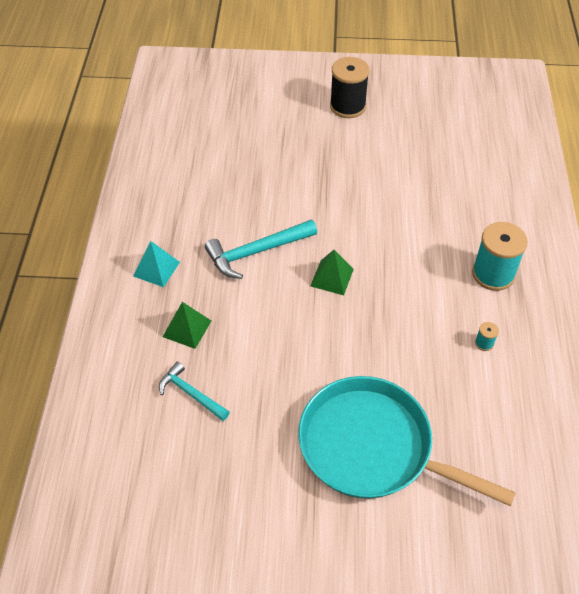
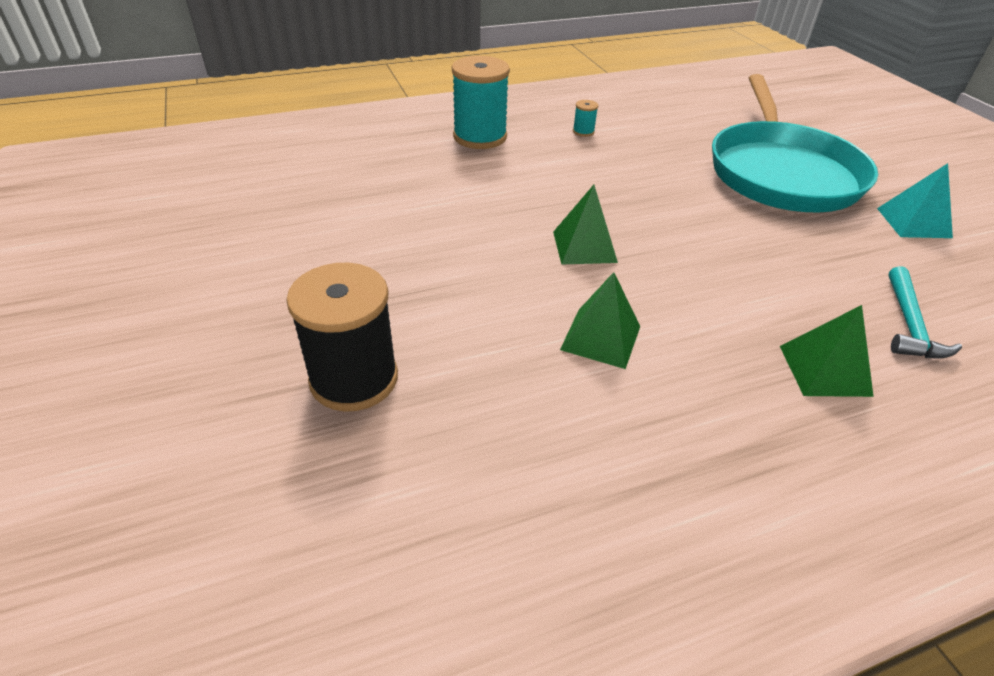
camera: 115 degrees left, 10 degrees down
(156, 269) = (760, 471): turquoise pyramid -> turquoise pyramid (913, 222)
(256, 252) = (601, 338): turquoise hammer -> green pyramid
(347, 106) = (138, 322): black spool -> black spool (354, 379)

